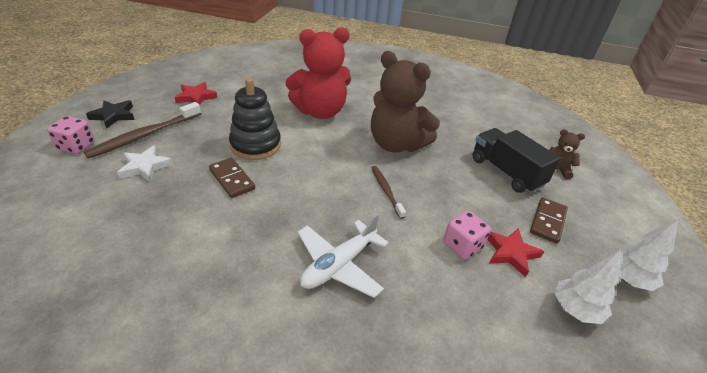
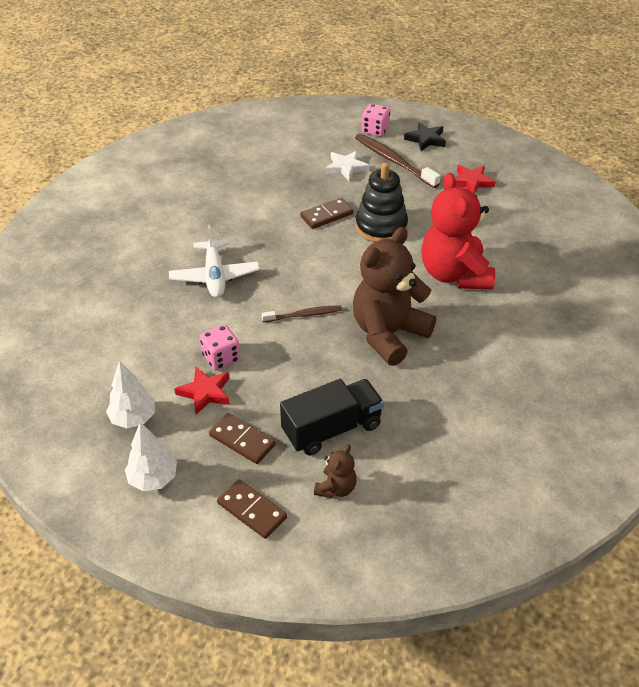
camera: 100 degrees right, 5 degrees up
(339, 265) = (215, 276): white plane -> white plane turned 150 degrees counterclockwise
(606, 211) = (252, 510): none -> brown domino

